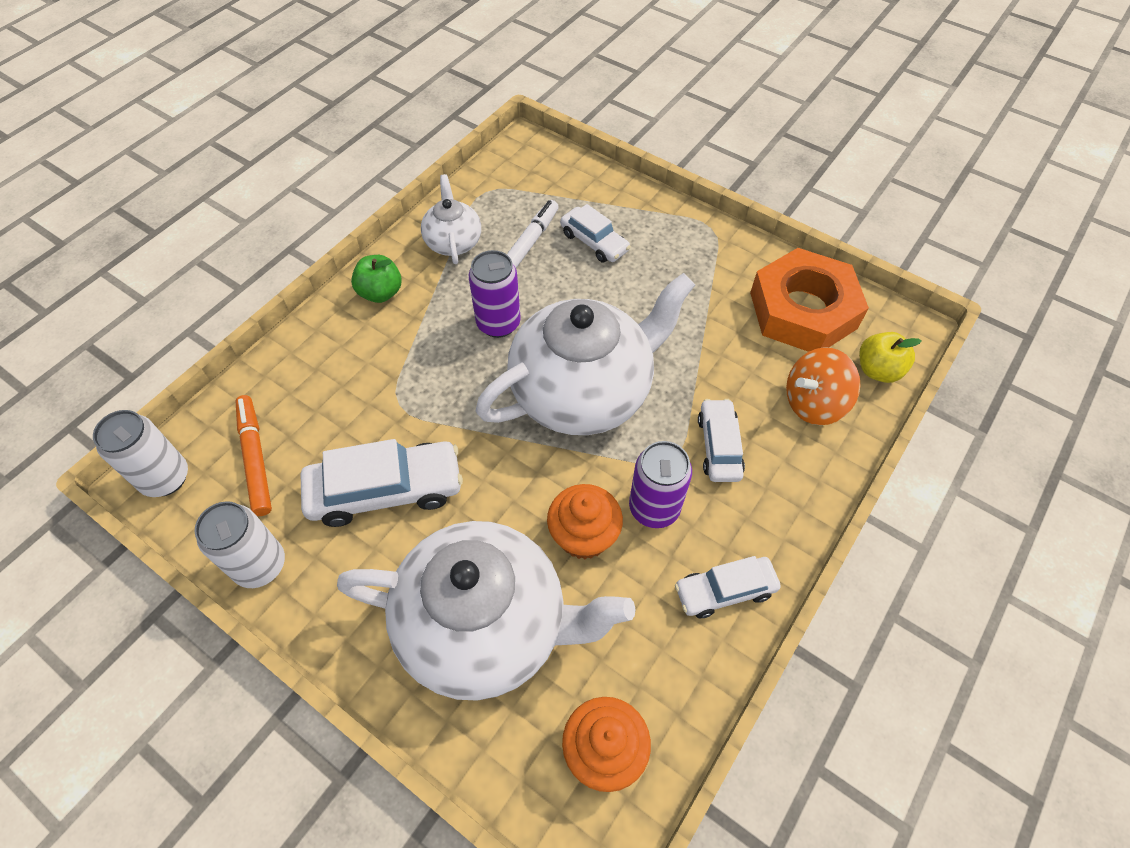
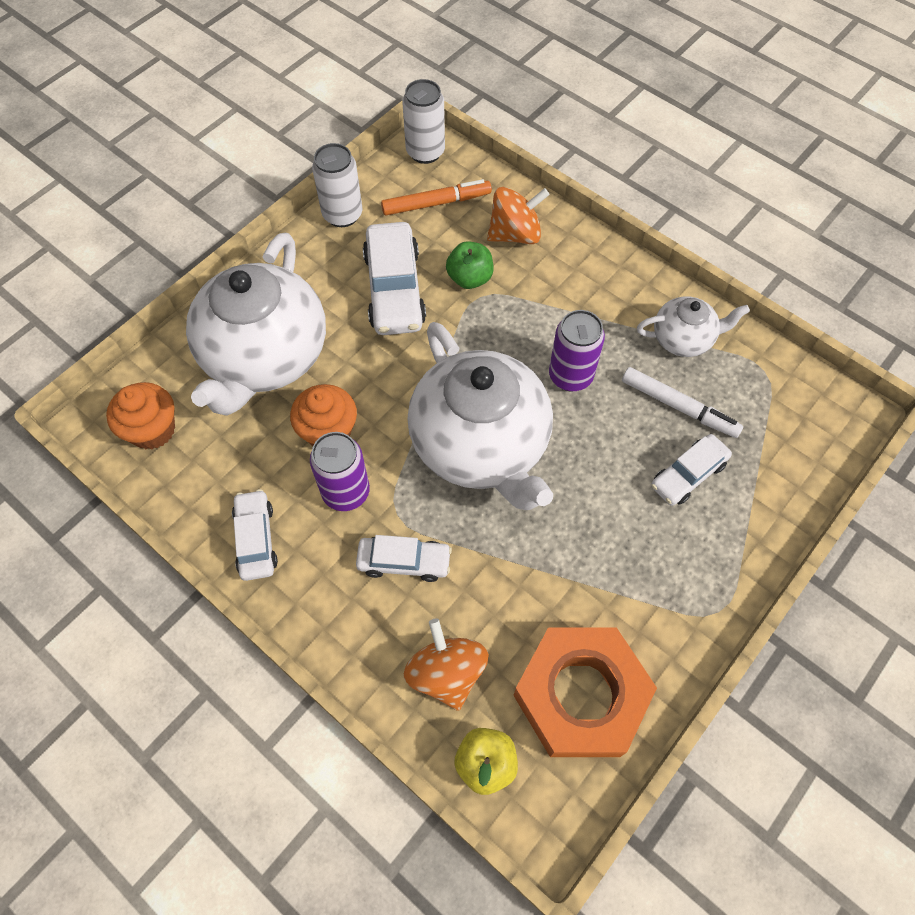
camera: 95 degrees right, 5 degrees up
(313, 376) = (515, 234): none -> orange spinning top
(381, 293) = (612, 279): green apple -> green apple (470, 278)

